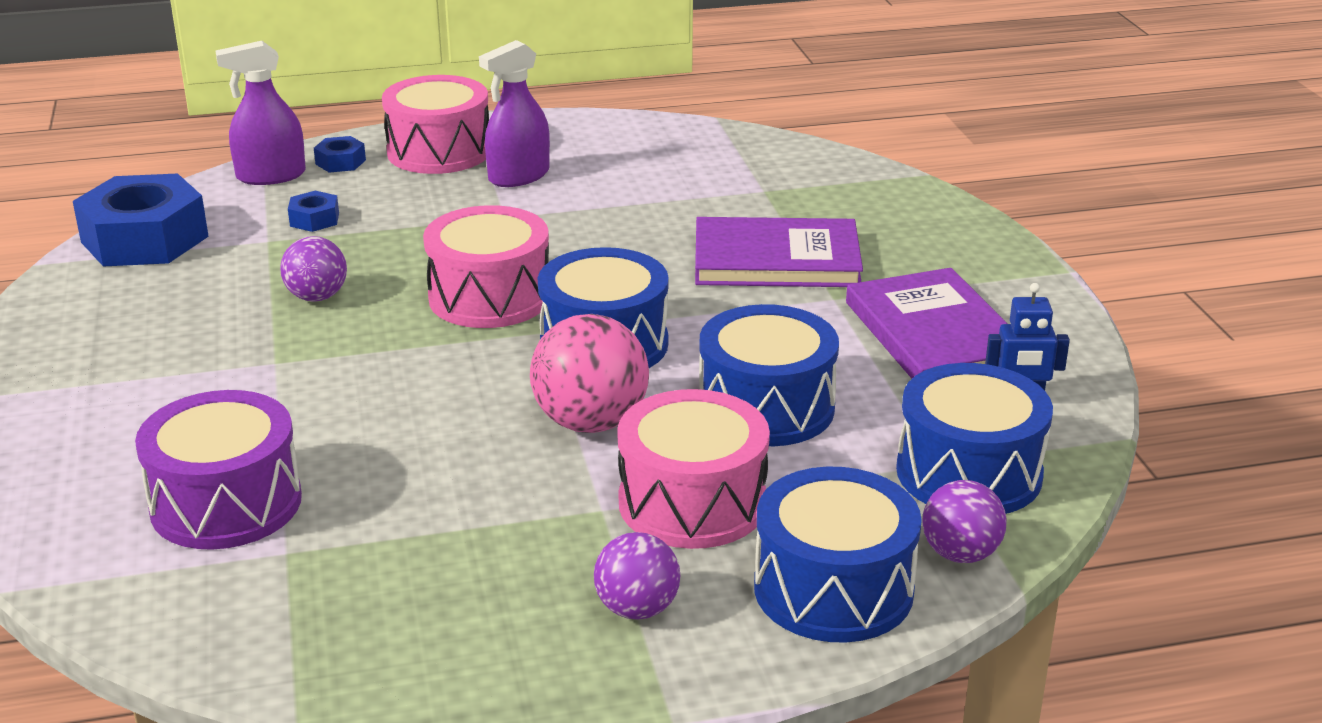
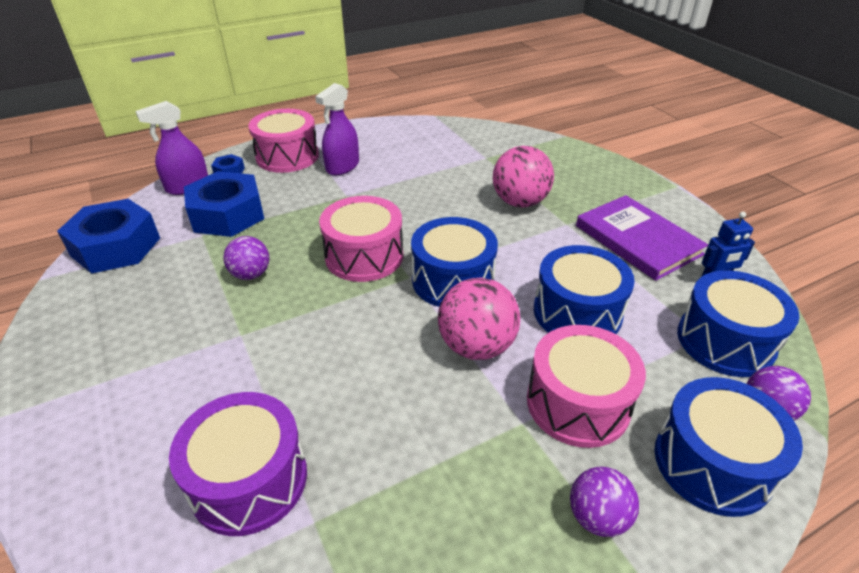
camera: 15 degrees left, 10 degrees up
(314, 219) = (227, 214): blue nut -> blue nut, size x2.29
(776, 260) = (519, 202): purple book -> pink ball

